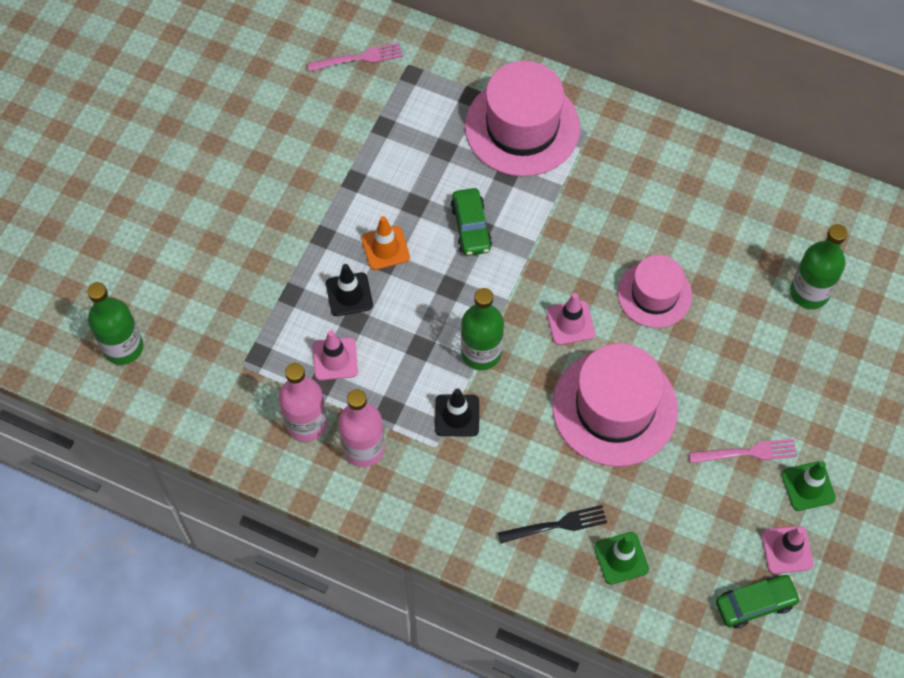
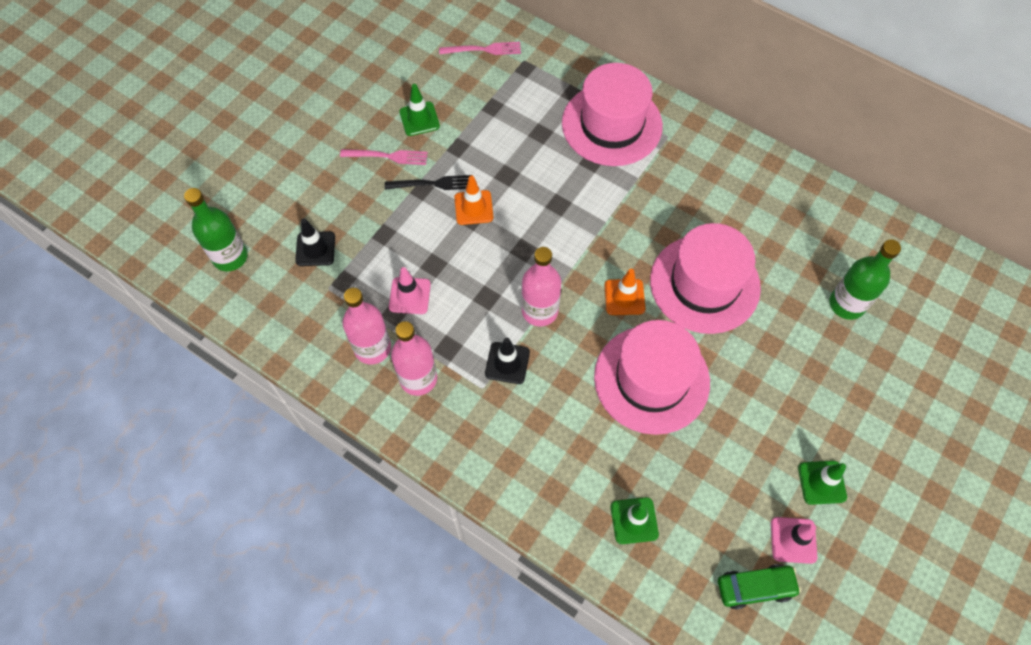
camera: 10 degrees right, 0 degrees up
(302, 153) = (419, 119): none -> green traffic cone
(349, 294) = (434, 242): black traffic cone -> black traffic cone (315, 249)
(471, 227) = (551, 201): green car -> none
(481, 353) = (540, 311): green bottle -> pink bottle
(557, 525) = (580, 478): black fork -> black fork (433, 184)
(570, 323) = (624, 297): pink traffic cone -> orange traffic cone
(654, 294) = (704, 284): pink hat -> pink hat, size x1.63
(747, 452) = (768, 441): pink fork -> pink fork (388, 156)

